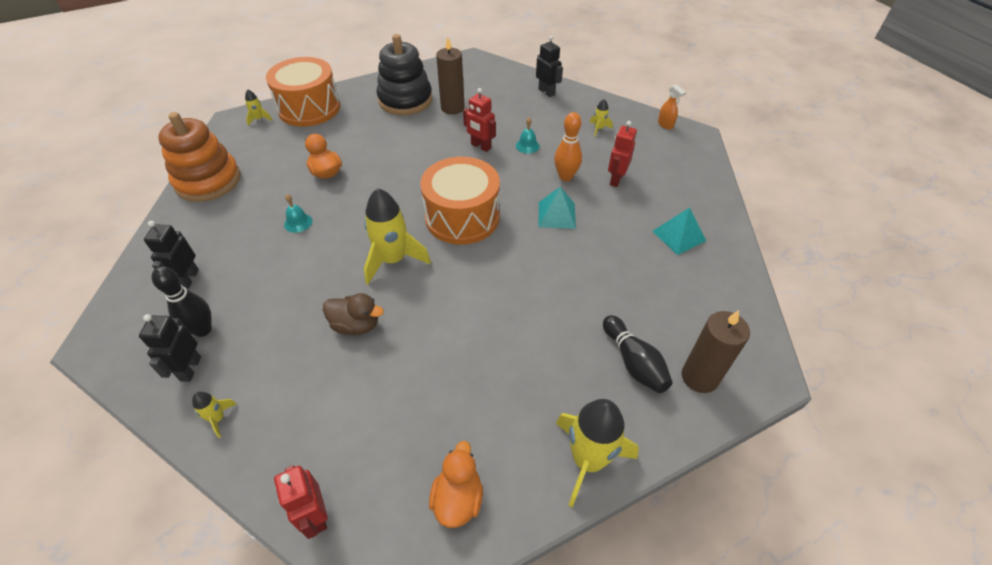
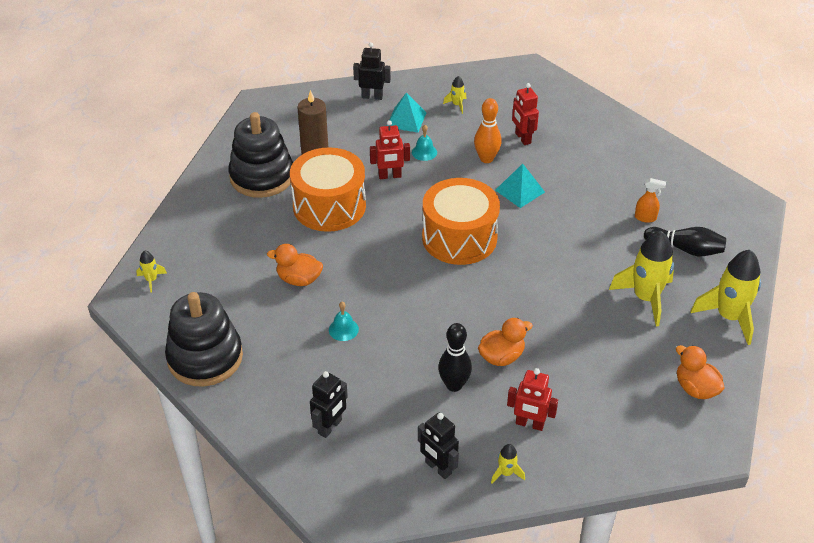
camera: 45 degrees left, 5 degrees down
(189, 279) = (330, 427): black robot -> black robot turned 105 degrees counterclockwise
(202, 330) = (403, 443): black bowling pin -> black bowling pin (454, 385)
(208, 181) = (205, 358): orange stacking toy -> black stacking toy
(309, 108) = (183, 240): orange drum -> orange drum (329, 206)
(316, 515) = (640, 460): red robot -> red robot (529, 424)
(356, 325) = (501, 357): brown duck -> orange duck
(393, 260) = (458, 300): yellow rocket -> yellow rocket (645, 298)
(665, 125) = (499, 72): orange spray bottle -> orange spray bottle (645, 218)
(678, 236) = (612, 152): turquoise pyramid -> turquoise pyramid (406, 119)
(699, 377) = (726, 231): brown candle -> none

